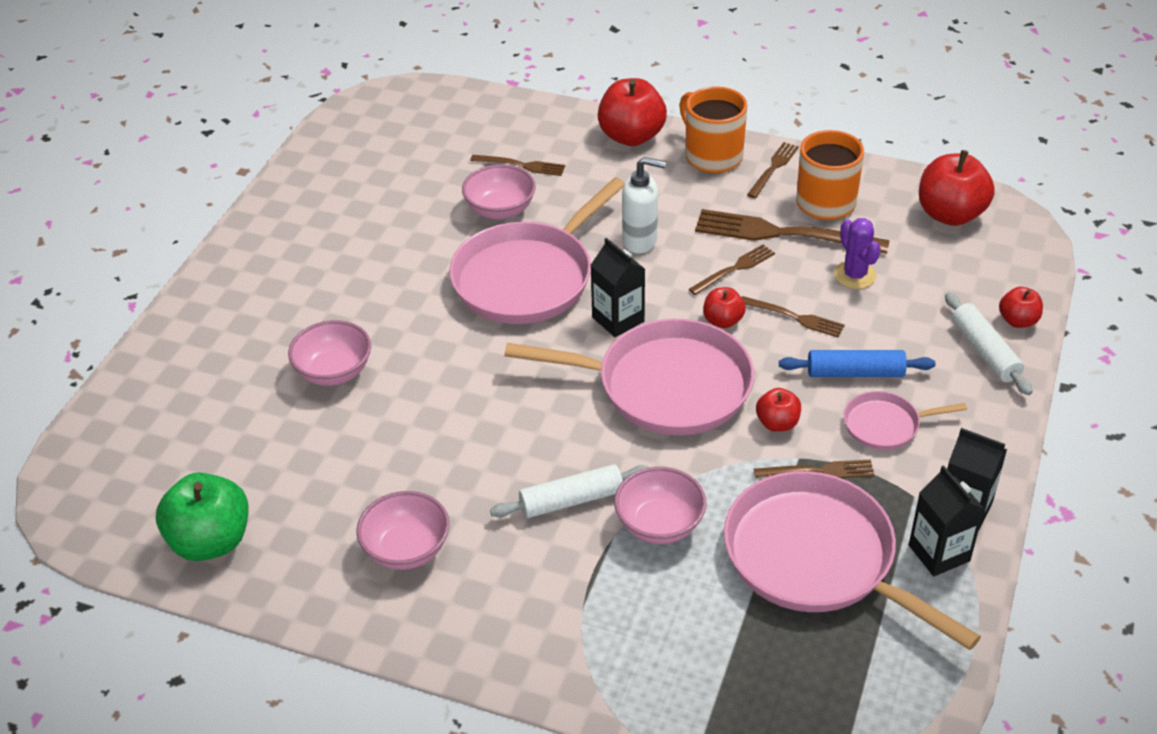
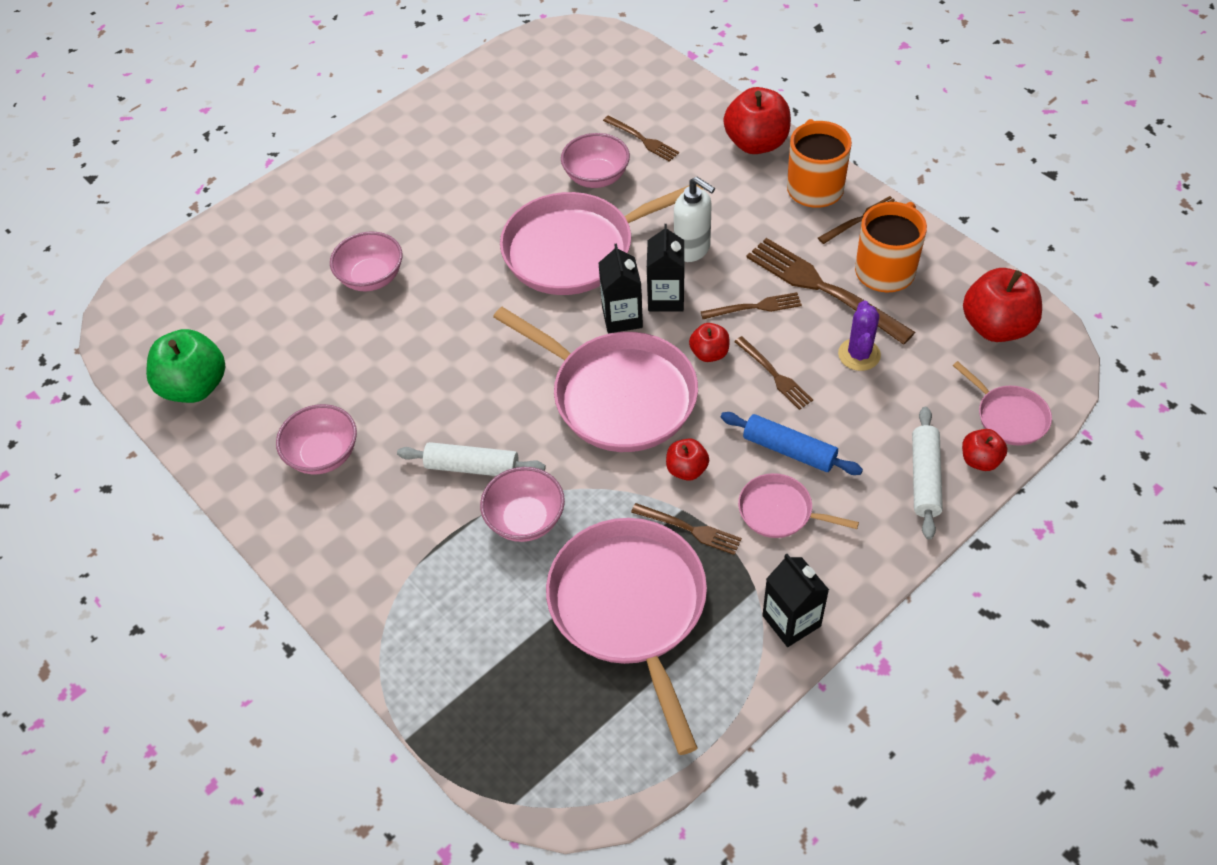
camera: 30 degrees right, 10 degrees up
(939, 553) = (738, 651): black carton -> black carton (666, 298)
(1014, 279) = (1009, 417): none -> pink pan

